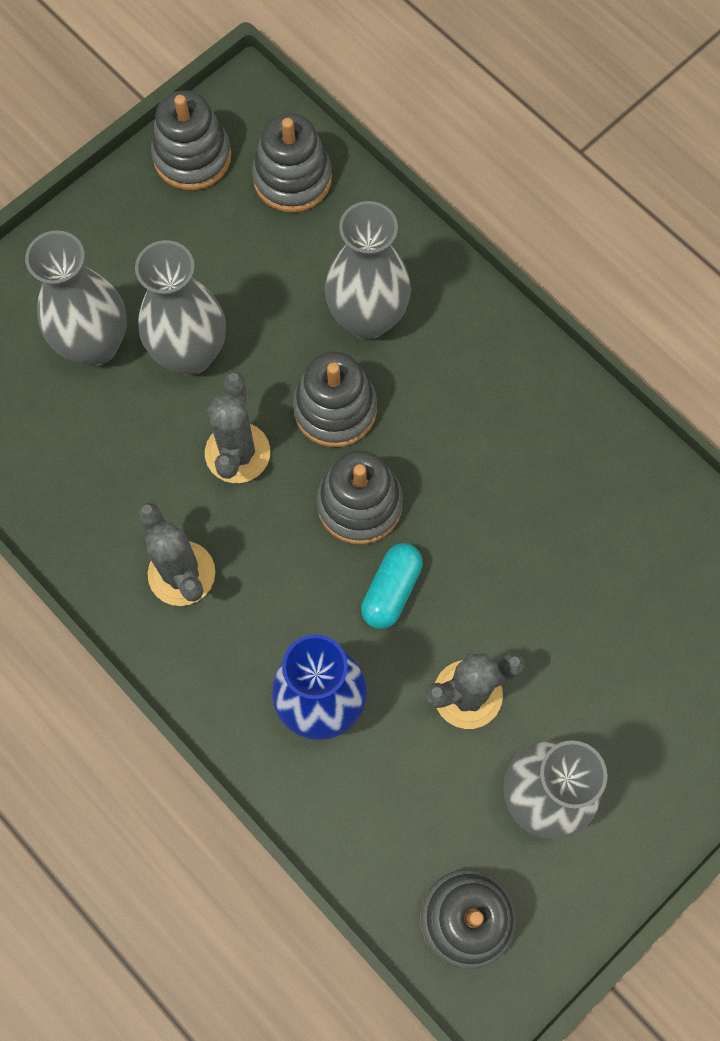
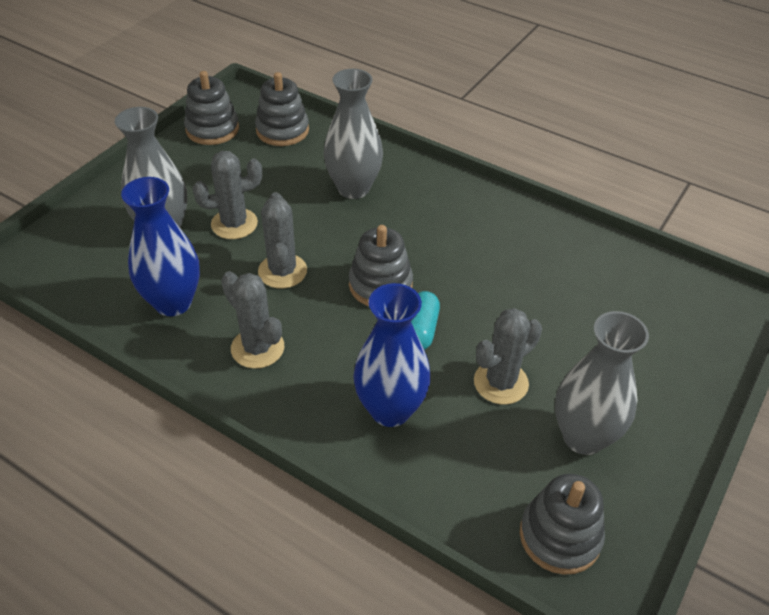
camera: 15 degrees left, 25 degrees down
(90, 476) = (173, 302): none -> blue vase
(190, 353) = (234, 224): grey vase -> grey cactus
(335, 409) = (346, 237): grey stacking toy -> none

